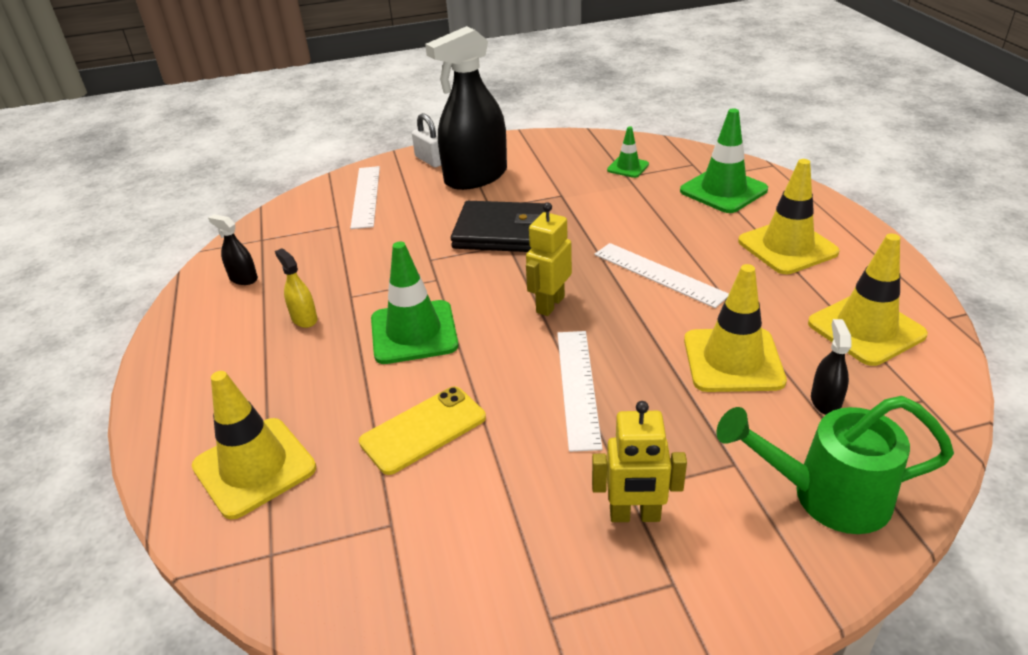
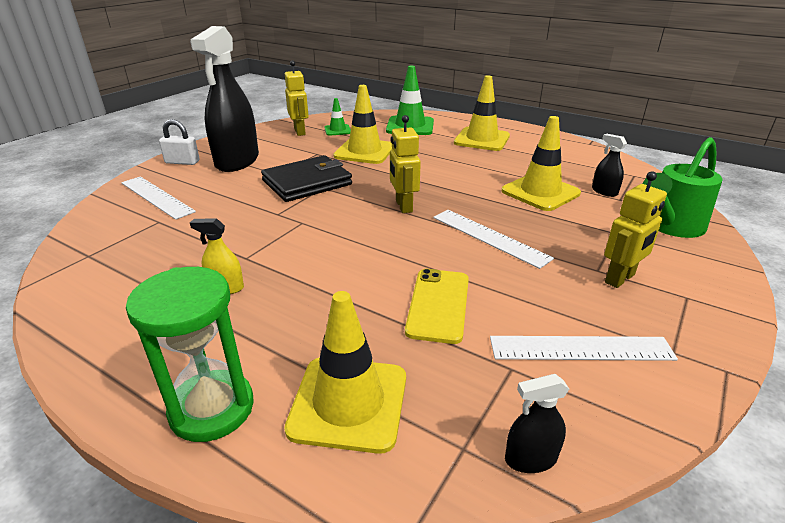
camera: 45 degrees left, 5 degrees down
(185, 414) = (212, 408): none -> green hourglass
(243, 278) = (112, 287): black spray bottle -> black spray bottle (530, 458)
(414, 332) = (336, 257): green traffic cone -> none
(584, 156) = (300, 132): none -> yellow robot
(659, 274) = (440, 170): white ruler -> white ruler (580, 348)
(866, 329) = (569, 159): yellow traffic cone -> yellow traffic cone (364, 151)

